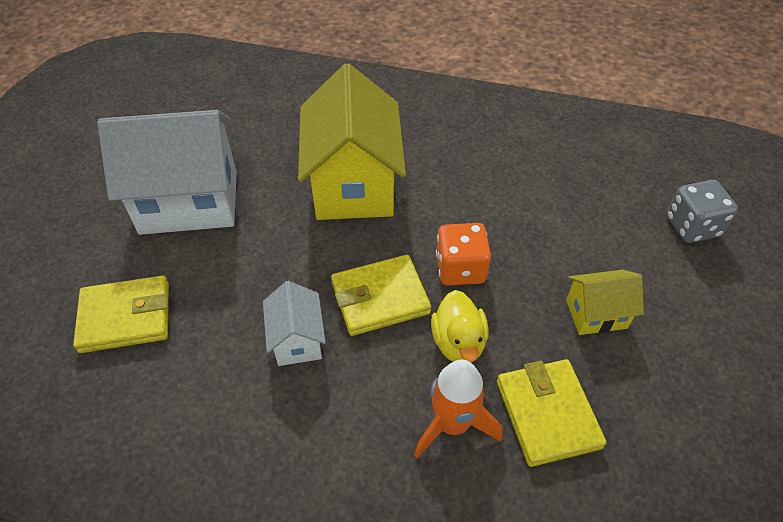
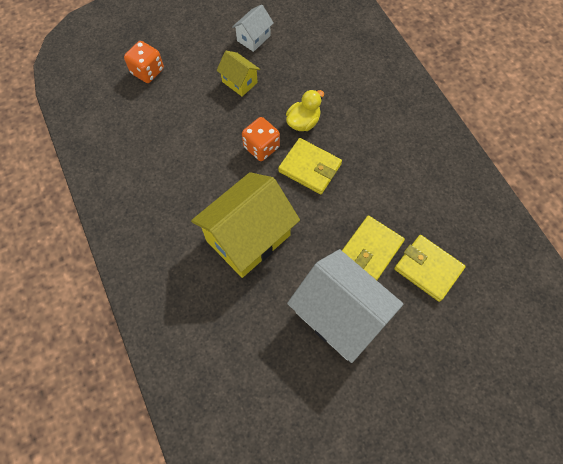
camera: 130 degrees left, 15 degrees up
(297, 340) = (363, 183): white house -> white house (253, 38)
(452, 424) = (342, 100): orange rocket -> none
(547, 414) = (307, 73): yellow wallet -> yellow wallet (370, 250)
(692, 226) = (147, 71): grey dice -> orange dice

